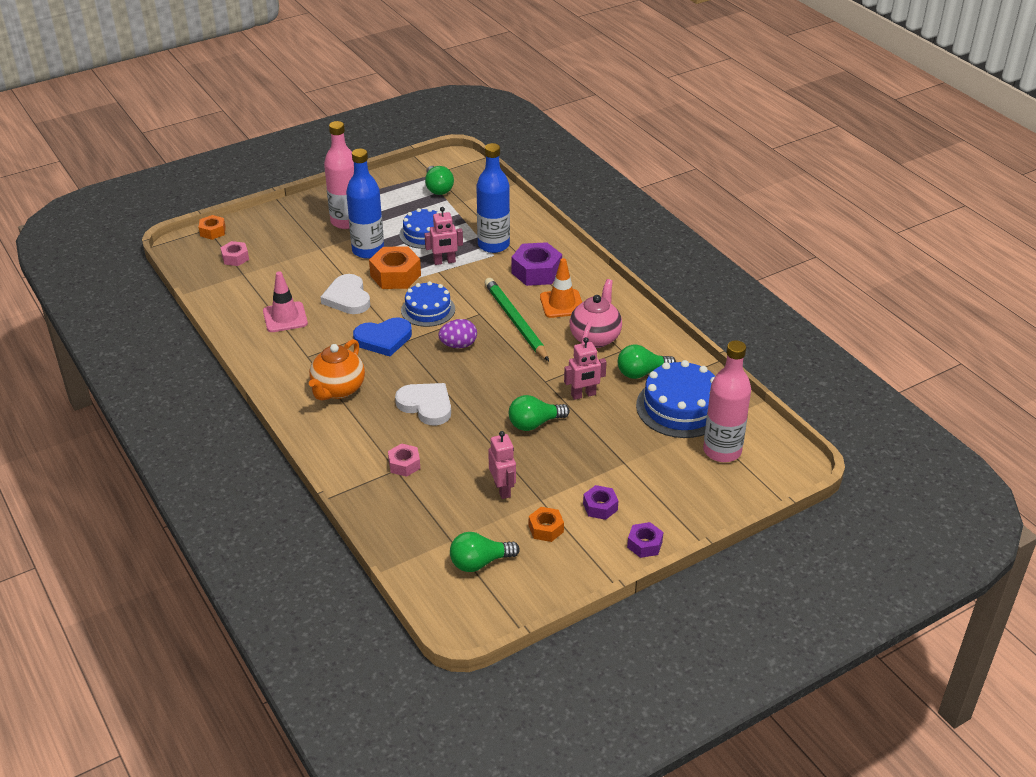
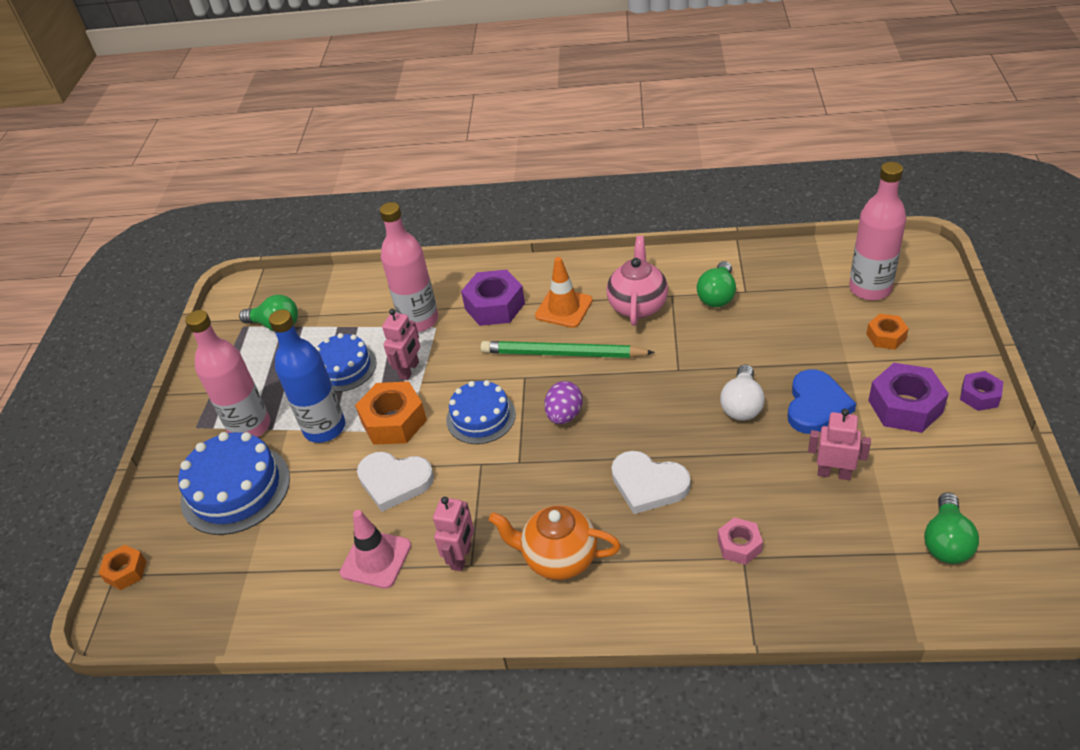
camera: 50 degrees left, 5 degrees up
(235, 258) = (206, 567): pink nut -> none
(338, 390) = (559, 558): orange teapot -> orange teapot turned 135 degrees clockwise
(383, 339) = (500, 477): blue heart -> blue heart (816, 405)
(426, 405) = (648, 484): white heart -> white heart turned 135 degrees counterclockwise
(493, 245) = (419, 320): blue bottle -> pink bottle
(534, 424) = (742, 405): green light bulb -> white light bulb
(546, 529) = (917, 462): orange nut -> orange nut (886, 336)
(583, 395) = (721, 349): pink robot -> pink robot (462, 557)
(595, 338) = (638, 306): pink teapot -> pink teapot turned 45 degrees clockwise
(600, 507) = (905, 406): purple nut -> purple nut, size x1.75
(680, 407) = (788, 290): blue cake -> blue cake (235, 489)

